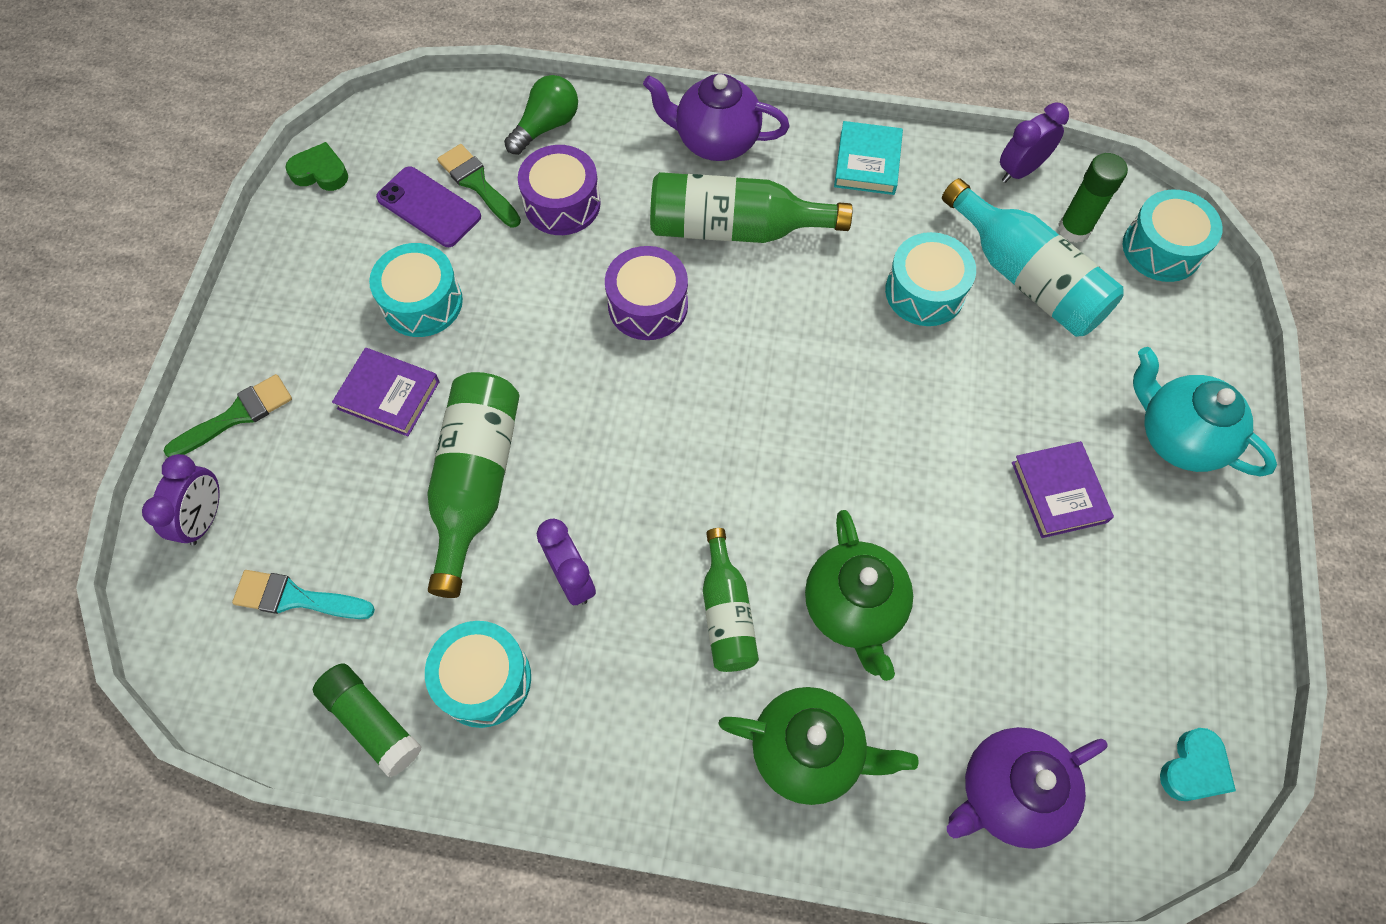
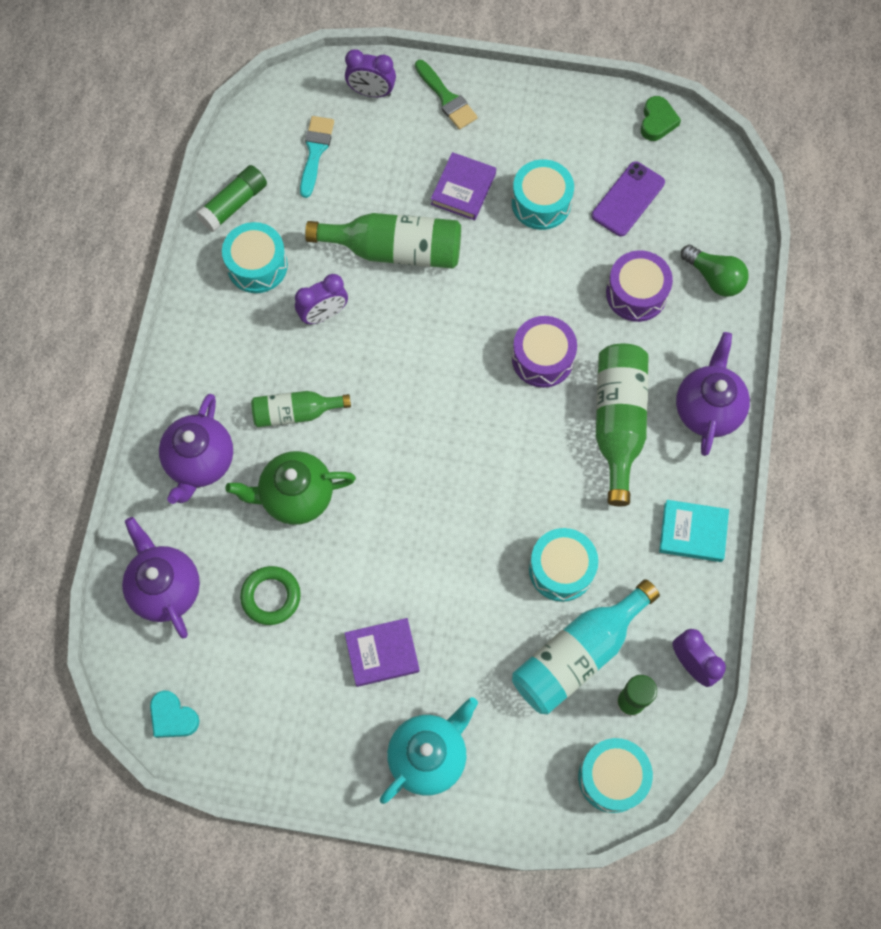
camera: 90 degrees right, 5 degrees up
(477, 184) = (652, 231): green brush -> none
(808, 751) = (200, 462): green teapot -> purple teapot
(1001, 637) = (271, 596): none -> green ring

